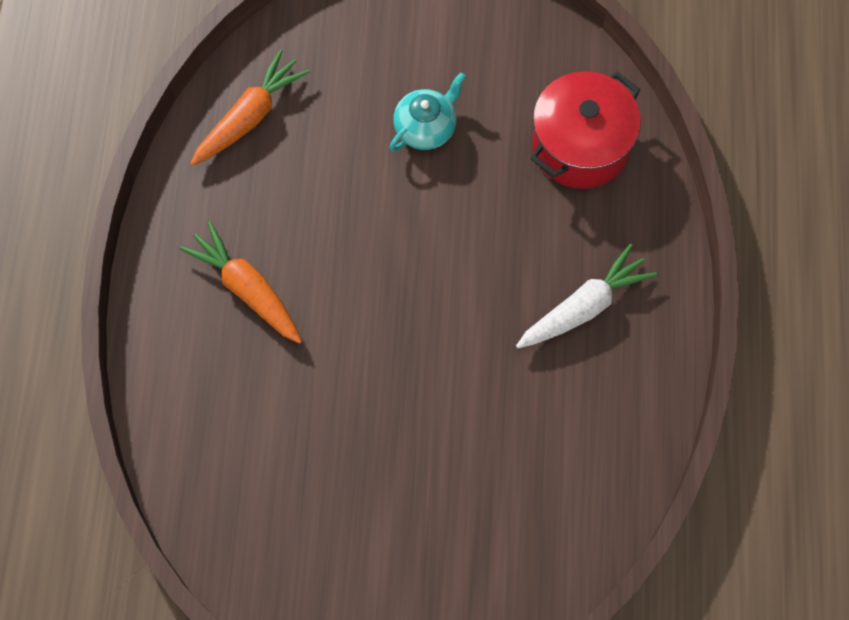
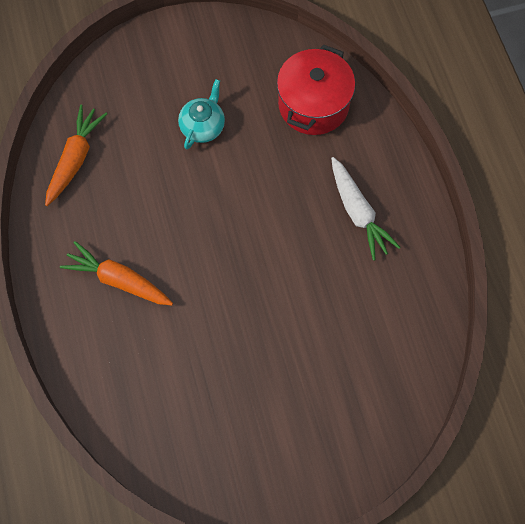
camera: 20 degrees left, 0 degrees up
(584, 307) = (358, 212): white carrot -> white carrot turned 120 degrees clockwise

